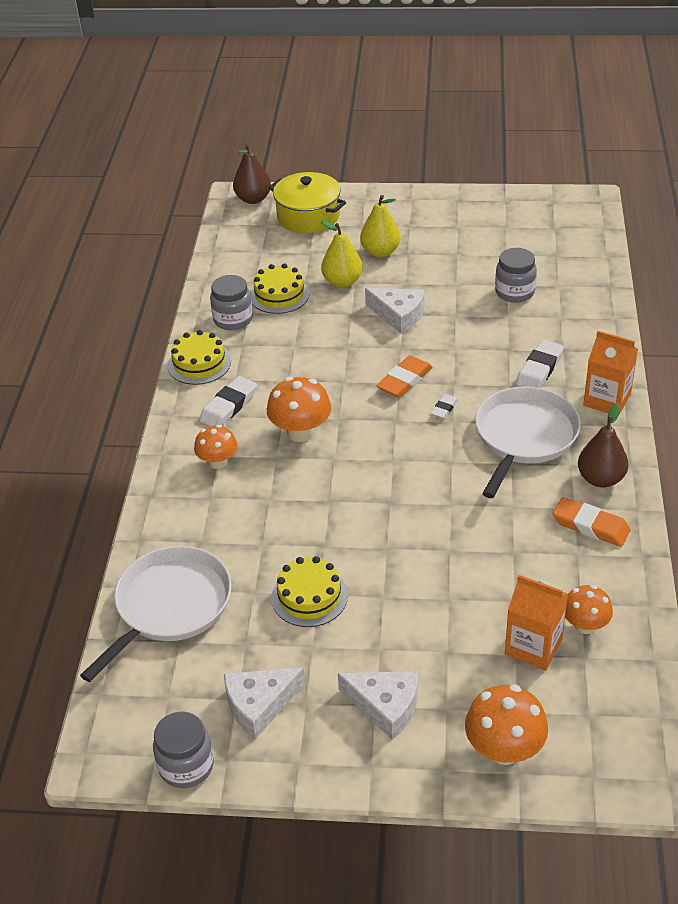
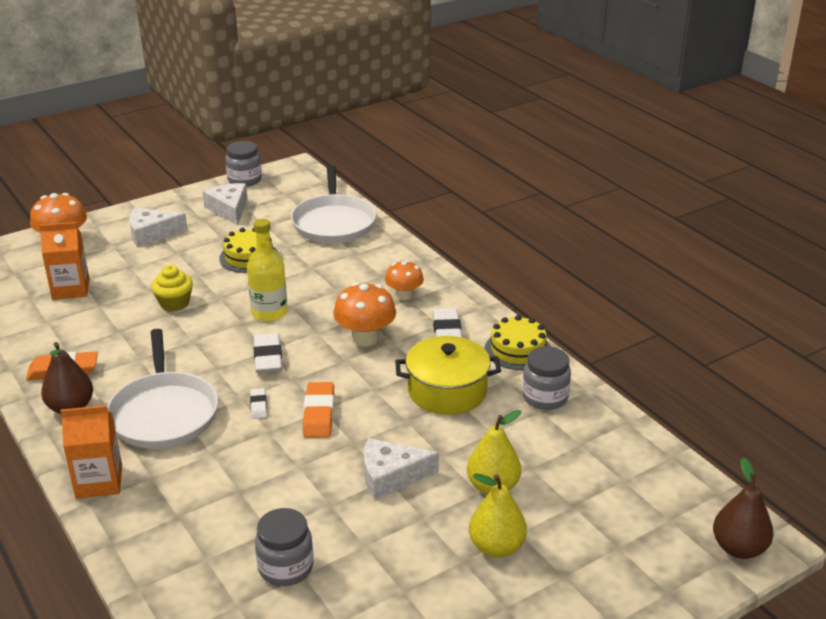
camera: 140 degrees right, 10 degrees down
(259, 705) = (229, 209): white cheese -> white cheese turned 45 degrees counterclockwise
(279, 295) = (536, 441): yellow cake -> none
(308, 216) = (641, 556): yellow pot -> yellow pot (447, 391)
(355, 503) = (269, 312): none -> yellow bottle
(436, 564) = (174, 303): none -> yellow cupcake
(539, 369) = (191, 483): white eraser -> white eraser (268, 357)
(585, 625) = (38, 312): orange mushroom -> none

